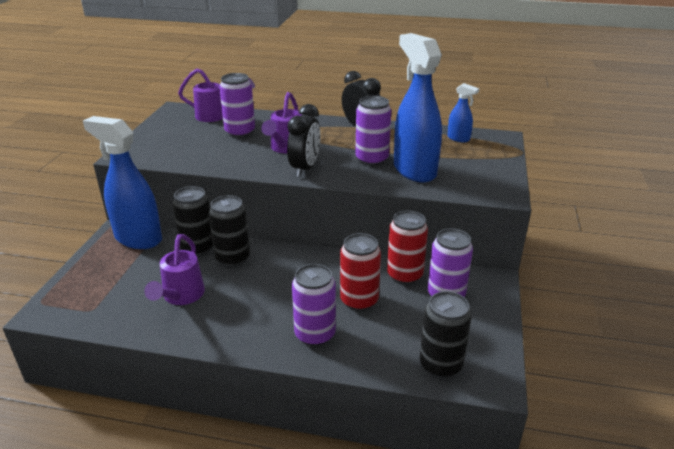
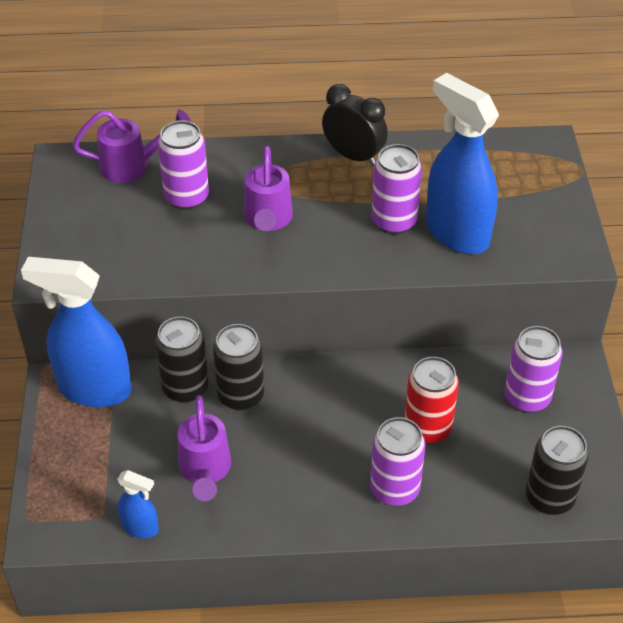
camera: 15 degrees left, 15 degrees up
(305, 168) = (313, 256): black clock -> none
(404, 275) = (468, 377): red can -> none
(458, 138) = (493, 156): blue spray bottle -> blue spray bottle (140, 527)

